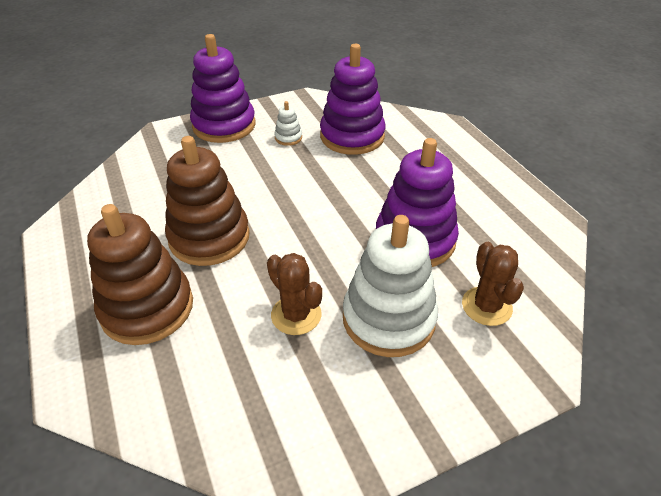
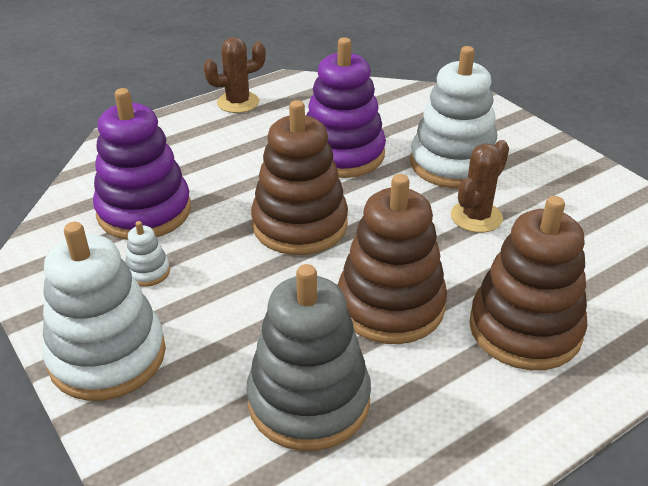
camera: 100 degrees left, 5 degrees down
(150, 191) = (309, 401): none -> grey stacking toy
(224, 125) = (107, 356): purple stacking toy -> white stacking toy
(317, 203) = (300, 225): none -> brown stacking toy
(486, 306) = (413, 117): brown cactus -> brown cactus (238, 102)

